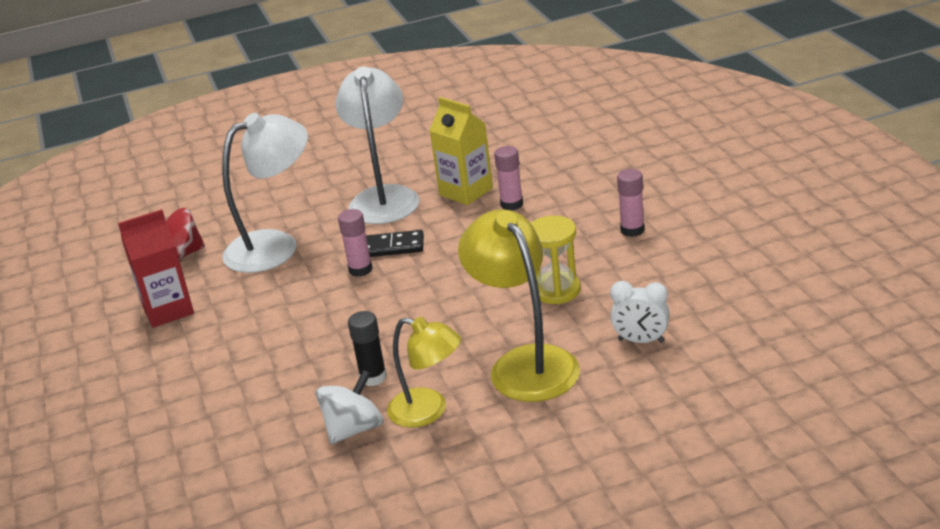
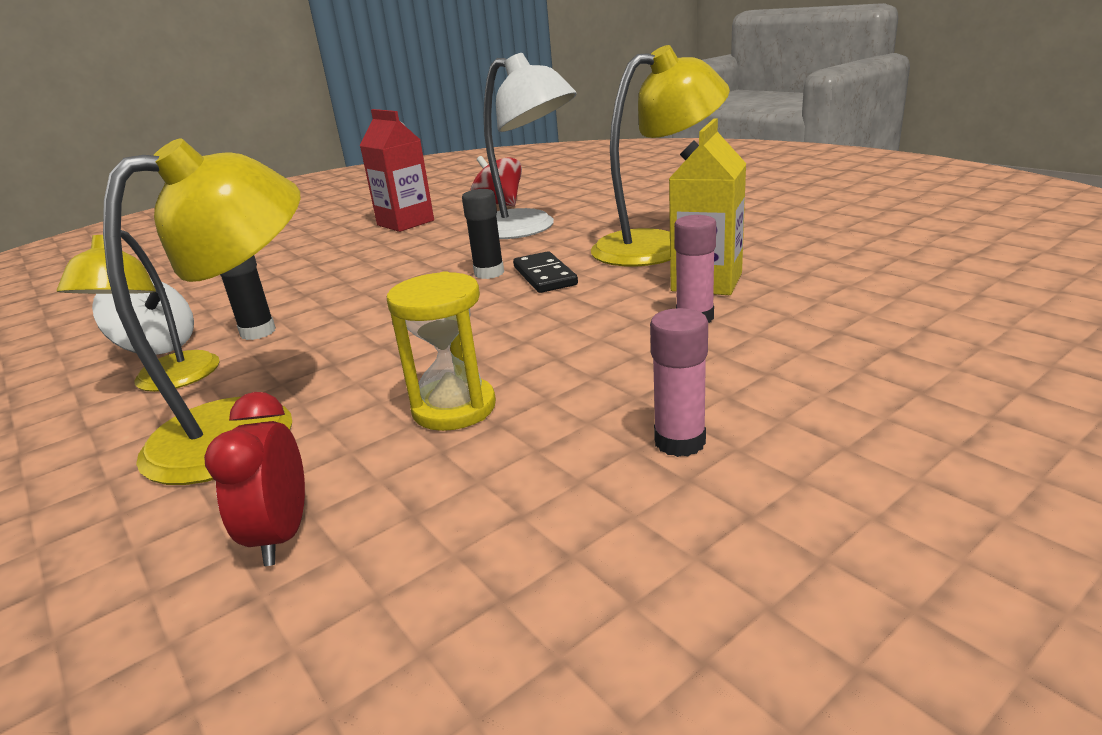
camera: 70 degrees right, 5 degrees down
(360, 270) = (489, 273): pink glue stick -> black glue stick
(384, 197) = (657, 246): white lamp -> yellow lamp
(641, 341) = (281, 536): white clock -> red clock

